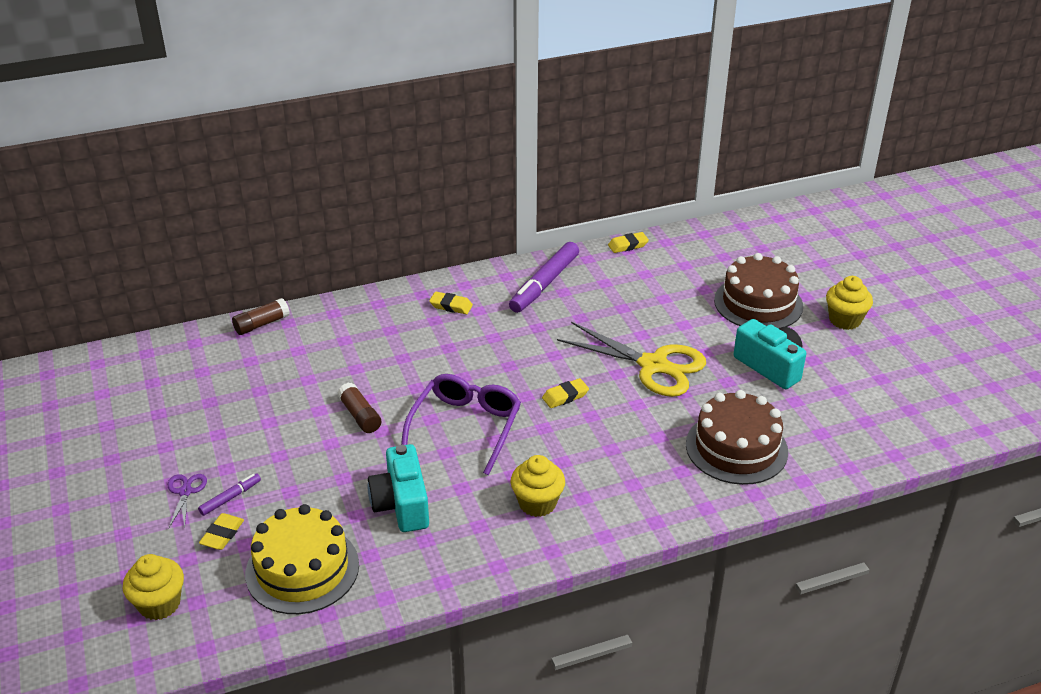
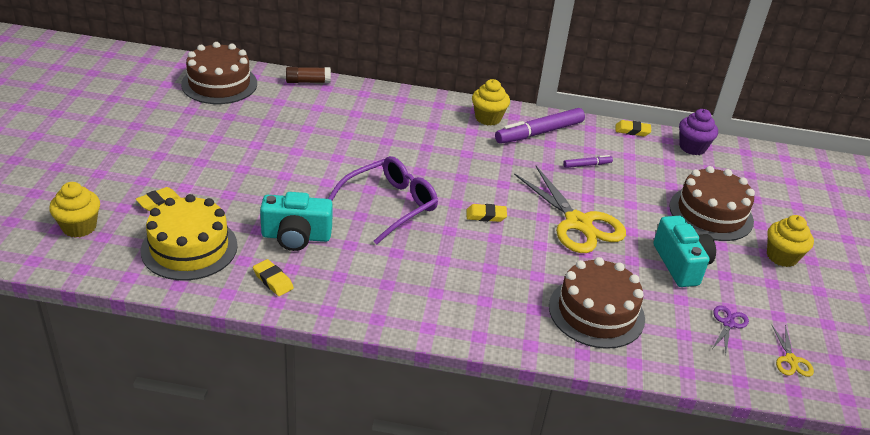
camera: 25 degrees right, 0 degrees up
(164, 368) = (219, 84): none -> brown cake
(185, 492) = (161, 165): purple scissors -> purple scissors (728, 323)
(230, 498) = (185, 181): purple marker -> purple marker (587, 165)
(360, 416) = (321, 166): brown glue stick -> none
(401, 504) = (296, 236): turquoise camera -> turquoise camera turned 105 degrees counterclockwise
(451, 306) = (453, 120): yellow eraser -> yellow eraser (273, 280)
(537, 503) = (396, 280): yellow cupcake -> yellow cupcake (488, 118)
(693, 241) = (692, 147): none -> purple cupcake
(919, 416) = (791, 360): none -> yellow scissors

